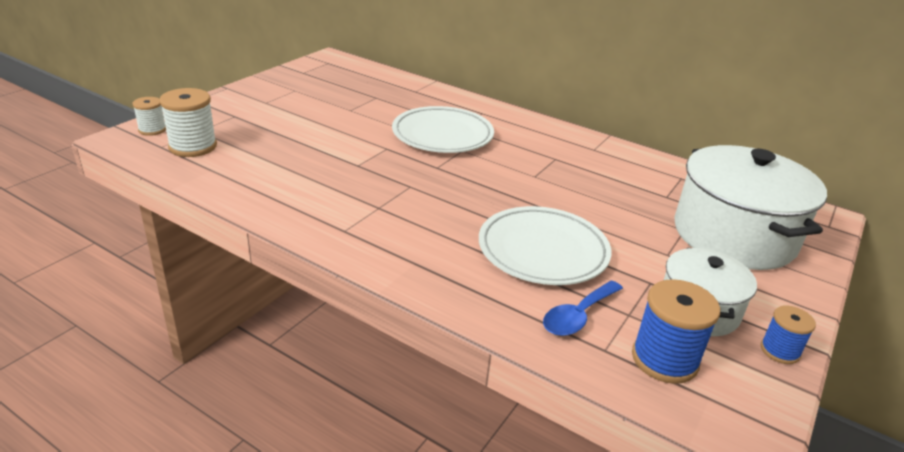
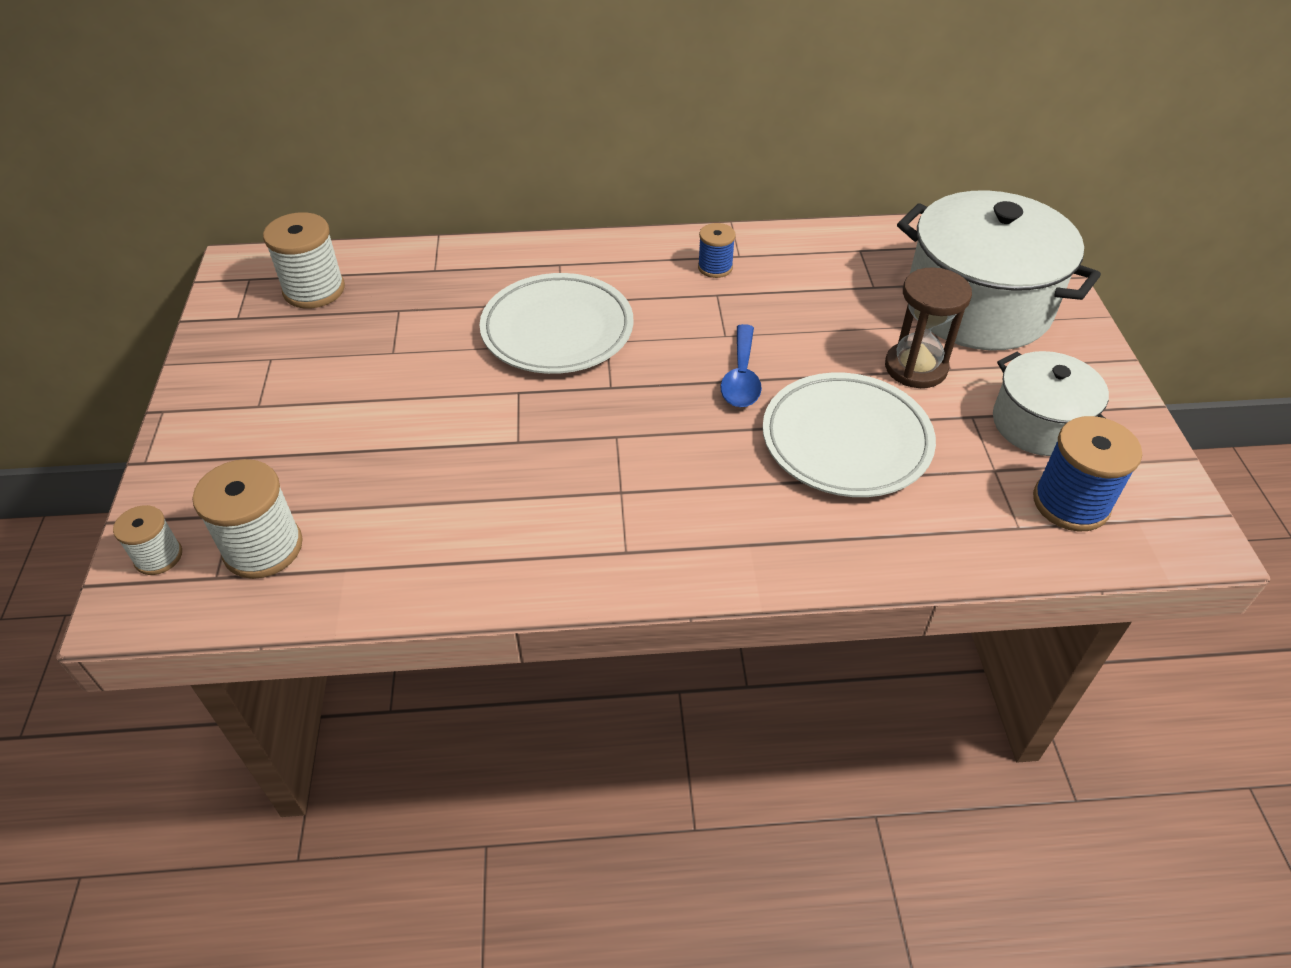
camera: 35 degrees left, 15 degrees up
(349, 76) = (314, 290): none -> white spool
(578, 316) = (960, 504): blue spoon -> blue spoon (741, 377)
(642, 242) = (915, 367): none -> brown hourglass
(779, 351) = (1134, 428): blue spool -> blue spool (715, 267)

